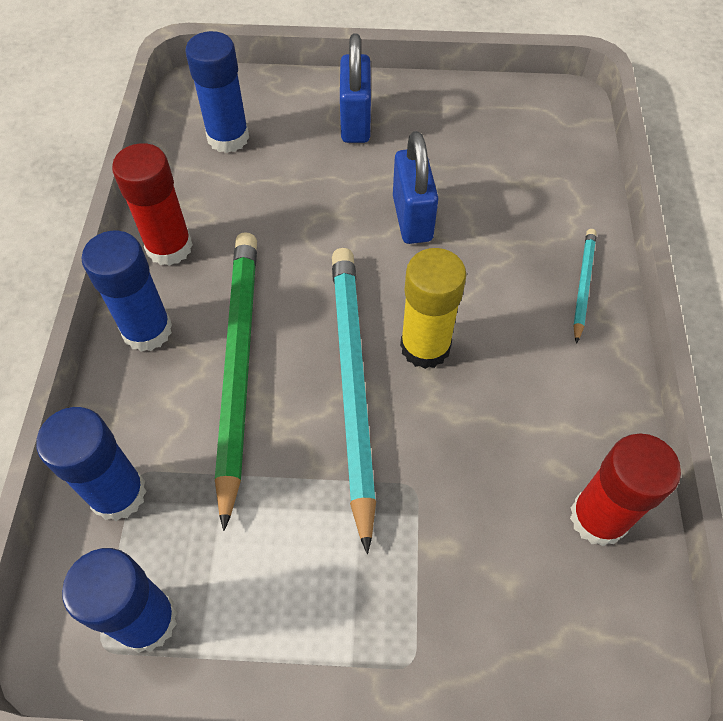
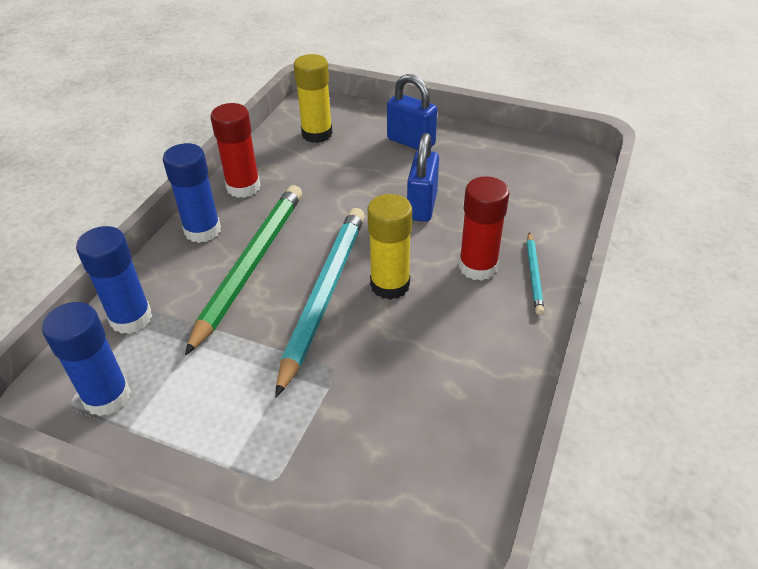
camera: 20 degrees right, 15 degrees down
(228, 138) = (317, 134): blue glue stick -> yellow glue stick
(355, 122) = (411, 142): blue padlock -> blue padlock turned 75 degrees counterclockwise
(583, 285) = (534, 275): turquoise pencil -> turquoise pencil turned 150 degrees clockwise
(598, 518) = (467, 429): red glue stick -> red glue stick (478, 267)

